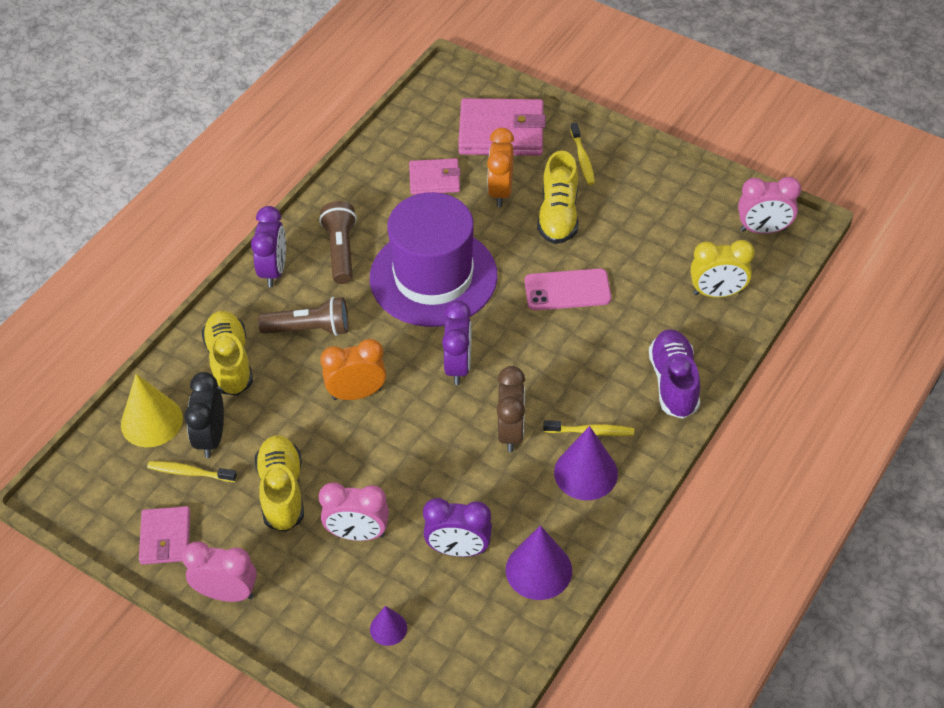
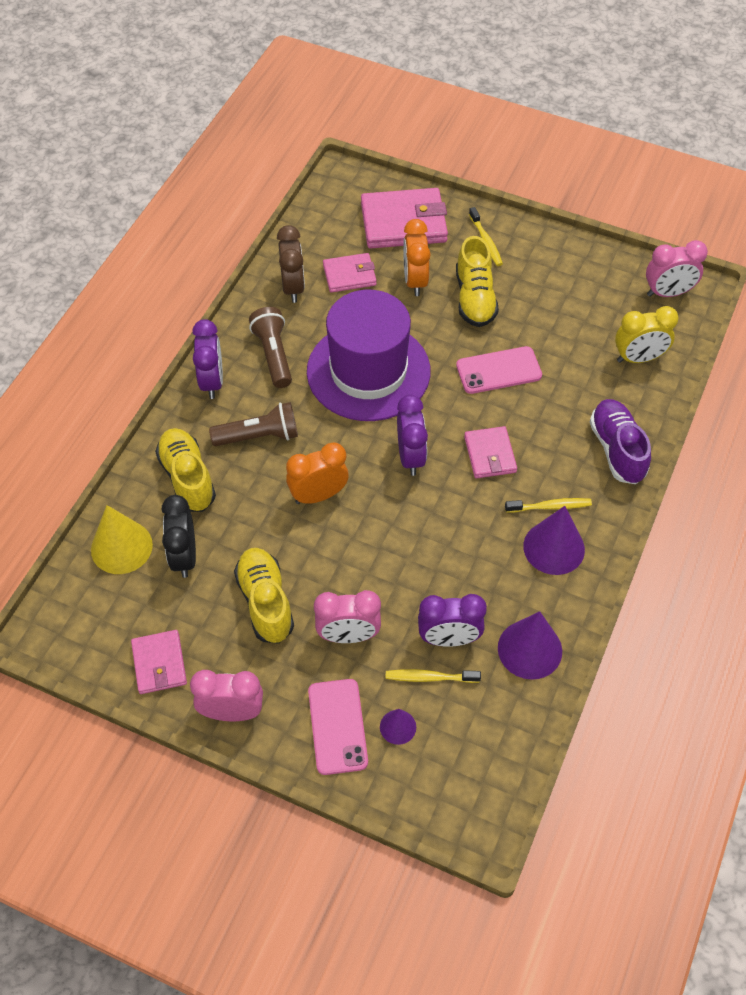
camera: 10 degrees left, 5 degrees up
(190, 472) = (170, 594): yellow toothbrush -> yellow toothbrush (429, 677)
(328, 620) = (338, 726): none -> pink phone
(511, 432) = (474, 516): brown clock -> brown clock (293, 287)
(540, 373) = (490, 454): none -> pink wallet

